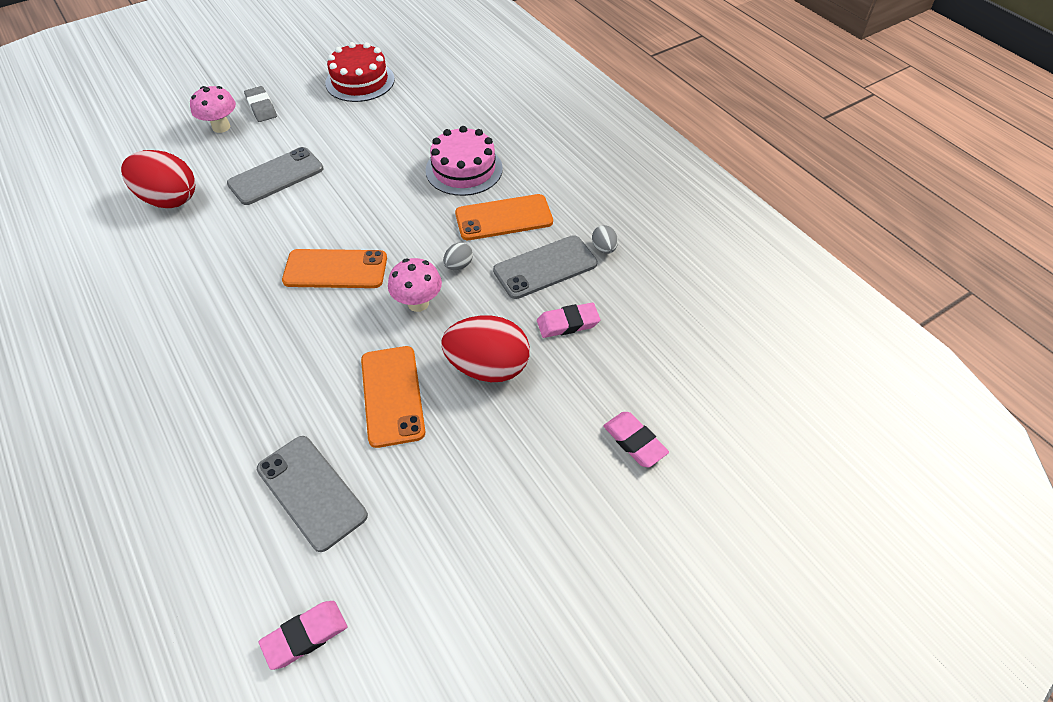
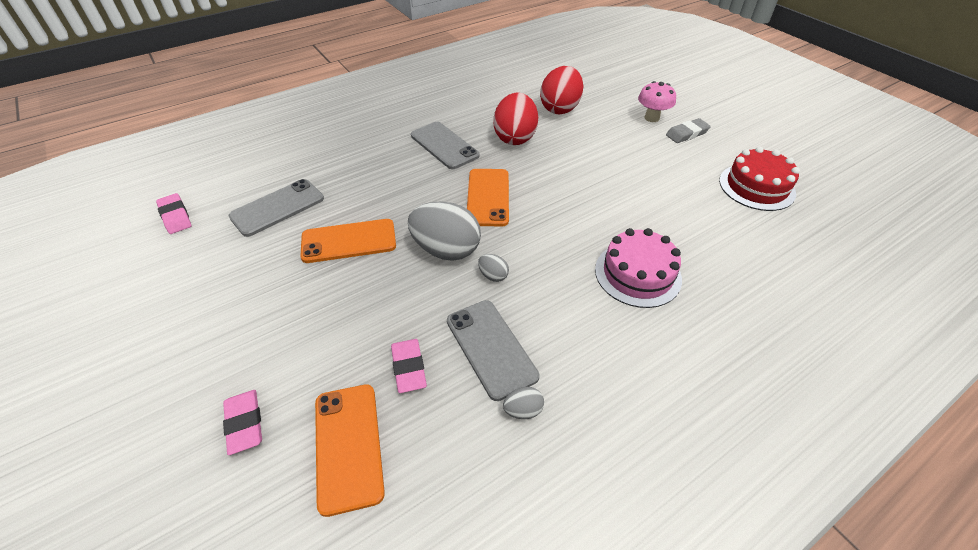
camera: 90 degrees right, 5 degrees down
(276, 176) = (597, 153): grey phone -> grey phone (444, 145)
(418, 303) = (446, 250): pink mushroom -> grey egg
(488, 367) = (364, 301): red egg -> red egg (515, 137)
(504, 218) = (565, 310): orange phone -> orange phone (348, 446)
(634, 441) = (244, 423): pink eraser -> pink eraser turned 75 degrees counterclockwise

